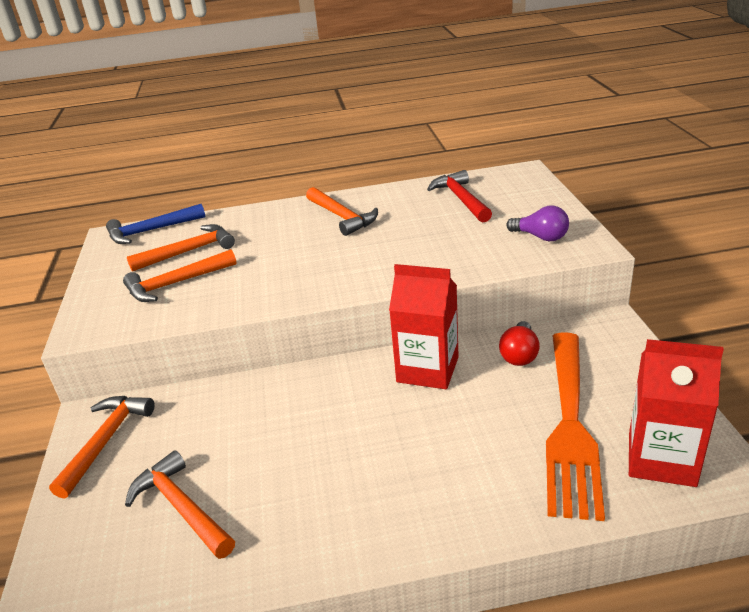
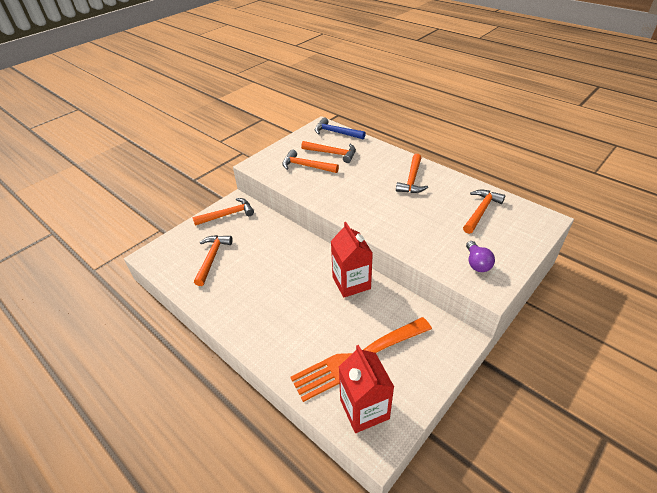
camera: 50 degrees right, 10 degrees up
(461, 199) = (481, 211): red hammer -> orange hammer
(519, 354) = (395, 312): red light bulb -> none

